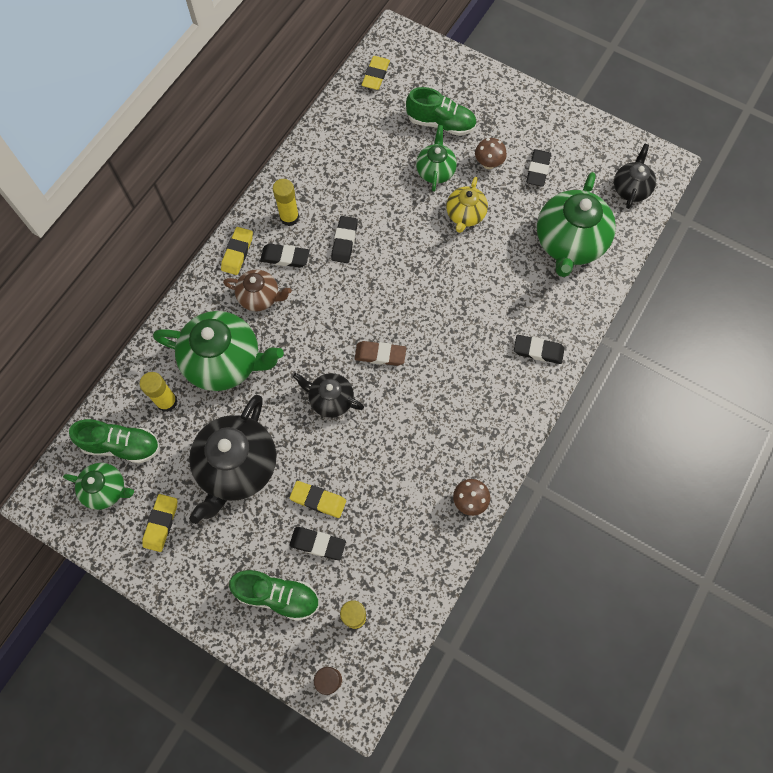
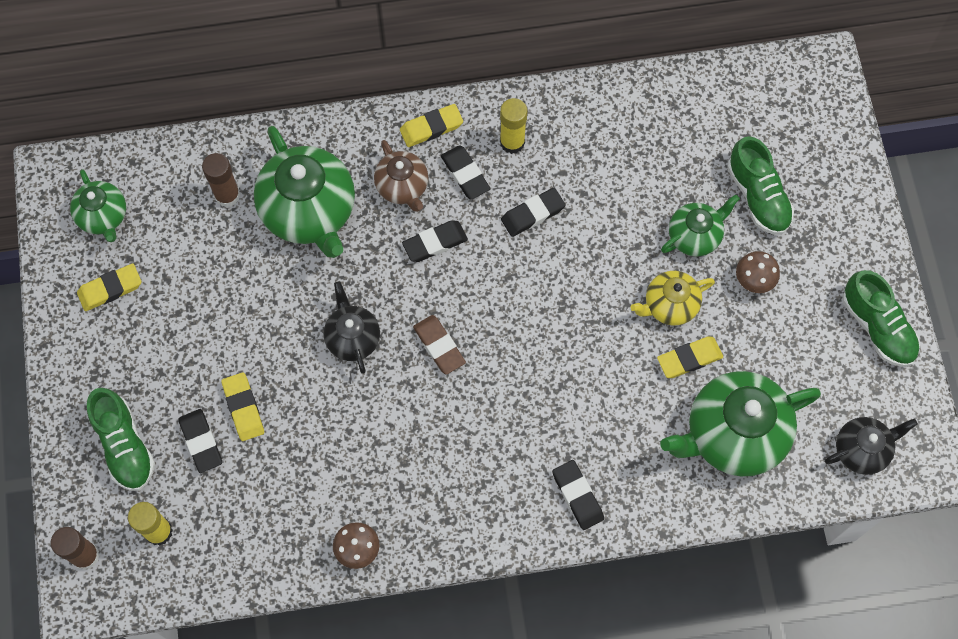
camera: 50 degrees right, 0 degrees up
(122, 445) = (154, 193): green shoe -> green shoe (877, 327)
(167, 401) = (227, 195): yellow glue stick -> brown glue stick
(237, 467) = (216, 310): black teapot -> none
(376, 75) = (755, 88): yellow eraser -> yellow eraser (689, 359)
(538, 170) = (794, 336): black eraser -> black eraser (435, 243)

